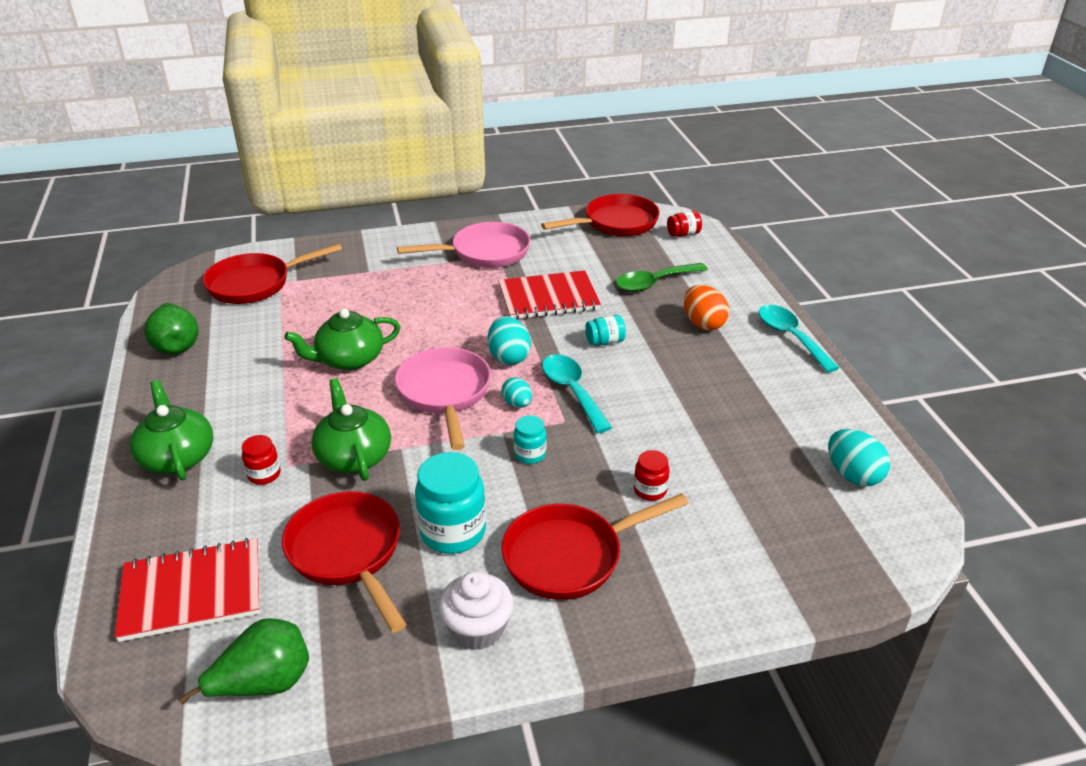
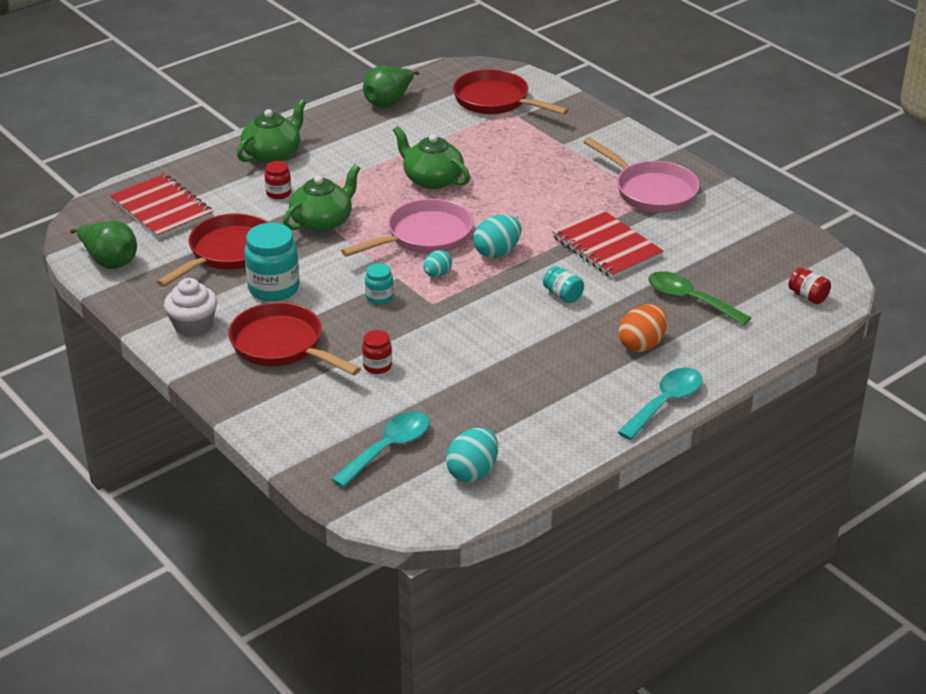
camera: 65 degrees right, 0 degrees up
(572, 391) = (475, 296): turquoise spoon -> turquoise spoon (388, 448)
(616, 223) = (786, 249): red pan -> none

